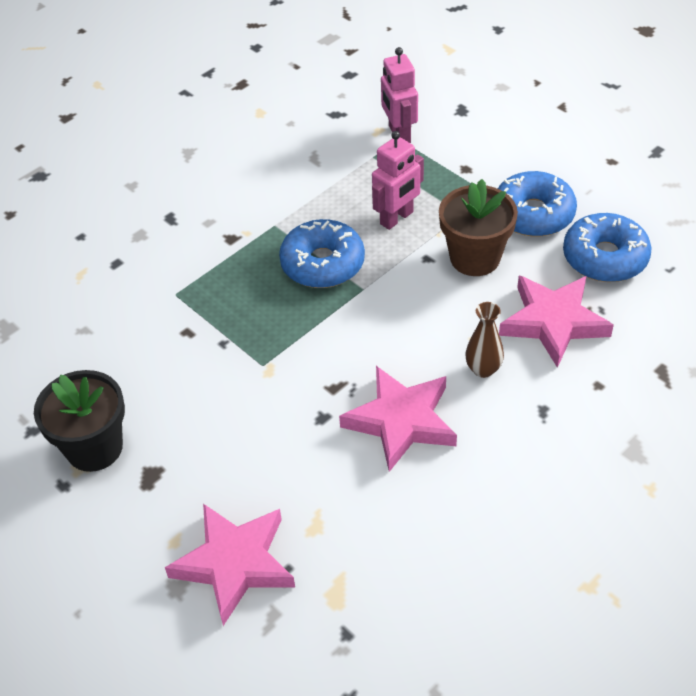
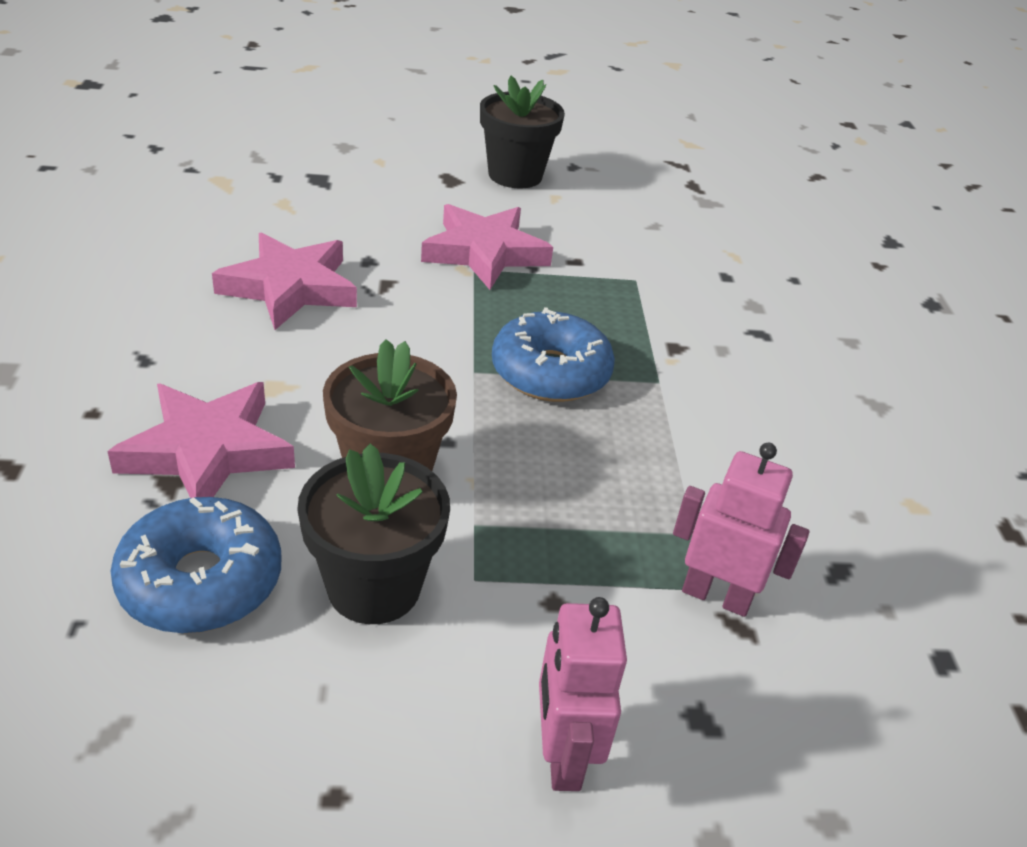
camera: 125 degrees right, 10 degrees down
(235, 564) = (319, 167): pink star -> pink star (484, 252)
(397, 218) = (545, 468): pink robot -> pink robot (562, 755)
(483, 369) = (250, 363): brown vase -> none
(533, 214) = (374, 587): blue donut -> black flower pot

